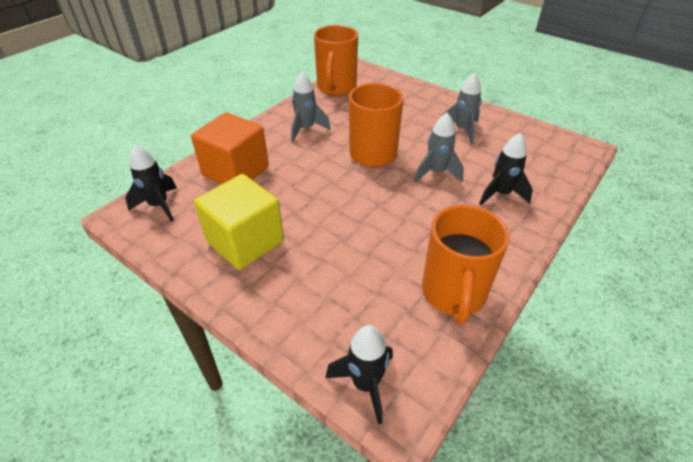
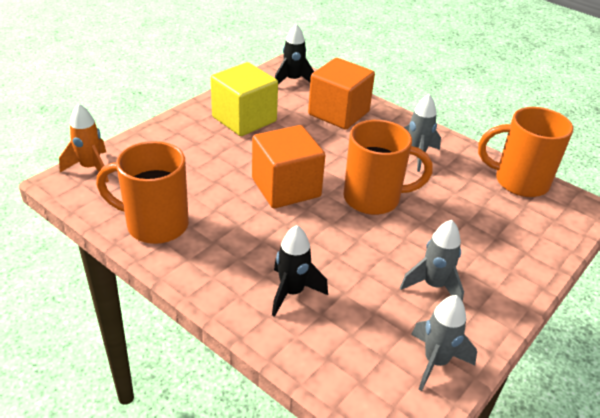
camera: 90 degrees right, 5 degrees down
(365, 384) = (91, 168): black rocket -> orange rocket
(369, 203) = (286, 188): none -> orange cube
(436, 173) = (335, 244): grey rocket -> grey rocket (435, 362)

